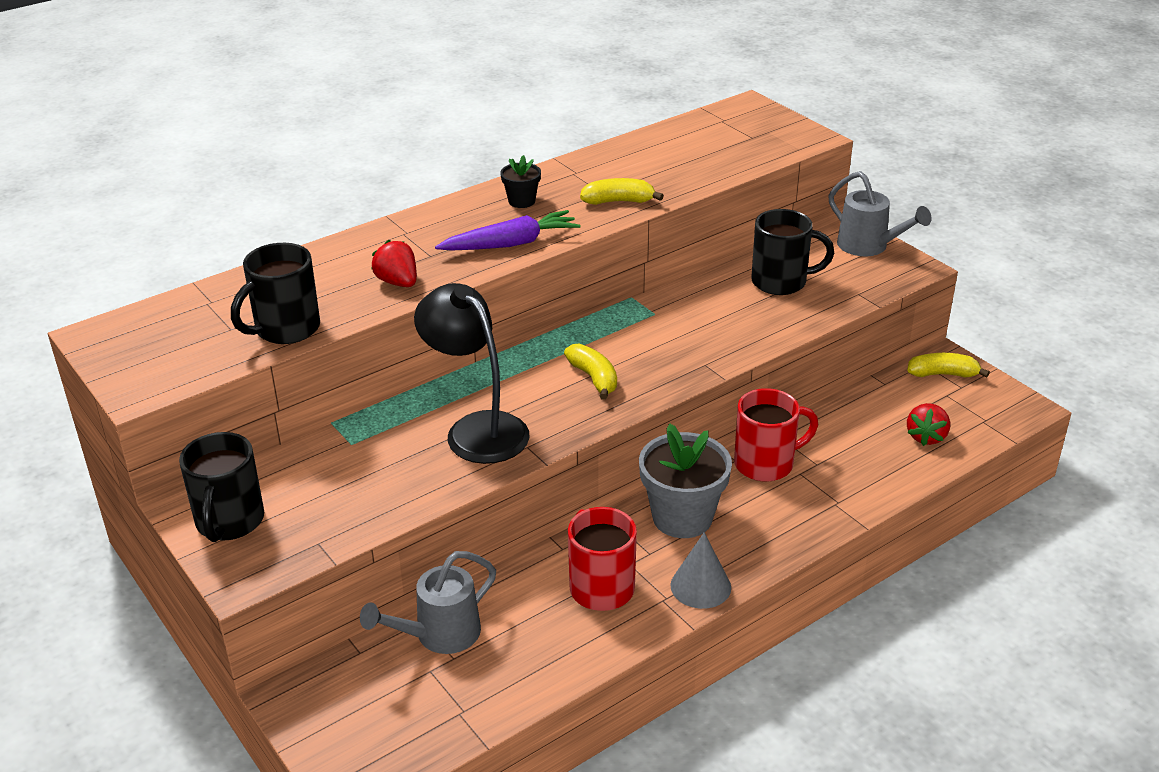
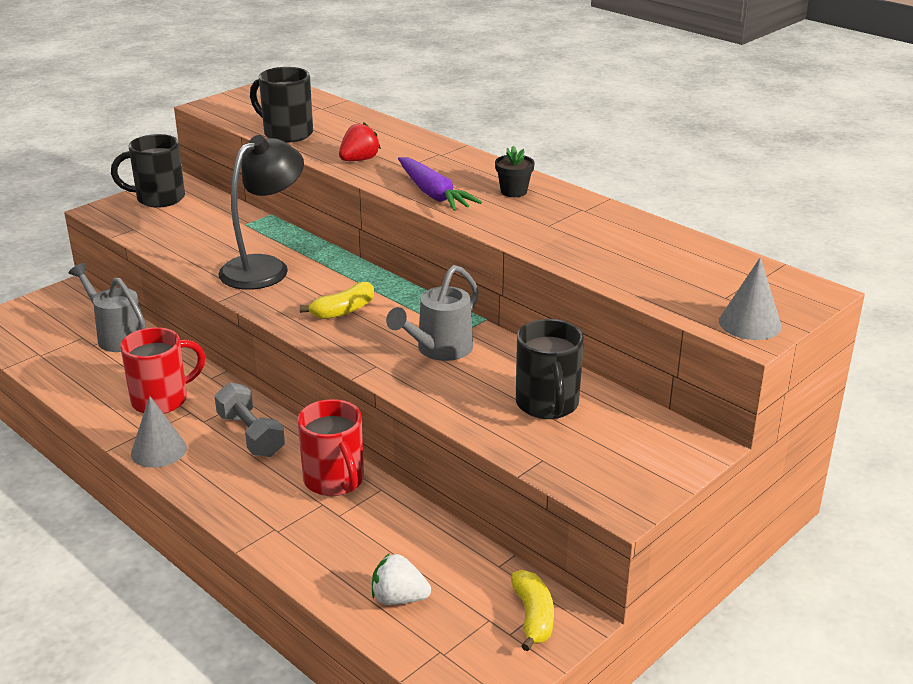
camera: 80 degrees right, 5 degrees down
(618, 201) = (532, 233): yellow banana -> none
(682, 517) = (251, 435): grey flower pot -> grey dumbbell
(795, 135) = (750, 323): none -> grey cone
(868, 247) = (657, 467): grey watering can -> grey watering can (439, 350)
(926, 437) = (399, 598): red strawberry -> white strawberry

